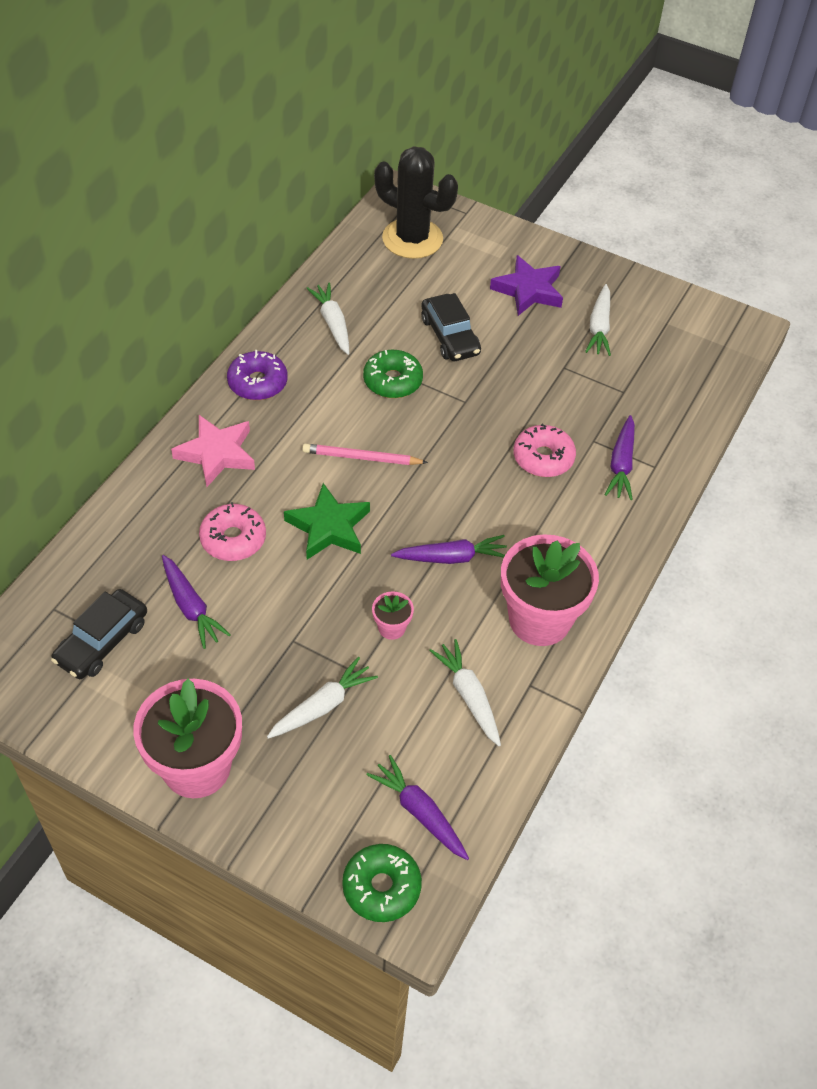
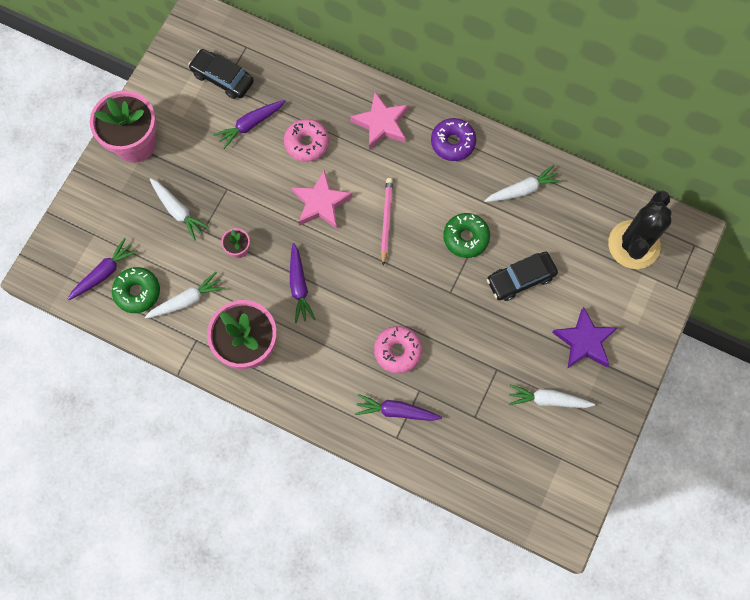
camera: 90 degrees right, 20 degrees up
(329, 527) = (321, 203): green star -> pink star
(381, 887) = (57, 253): green donut -> green donut (137, 292)

